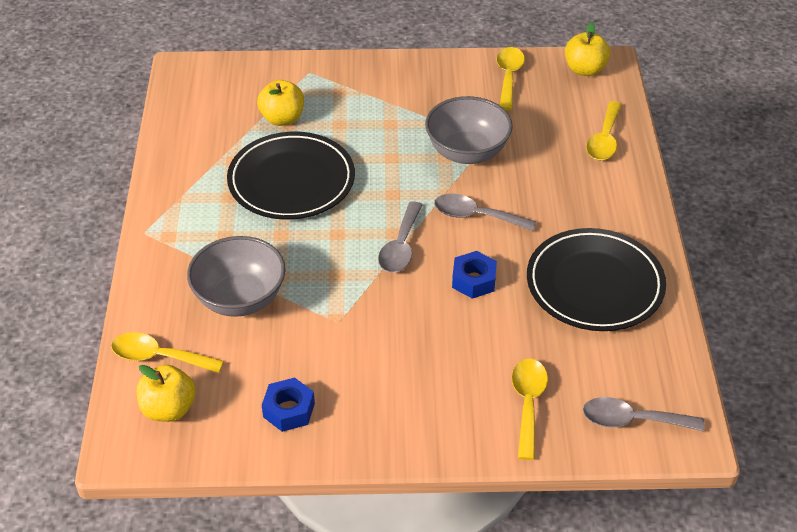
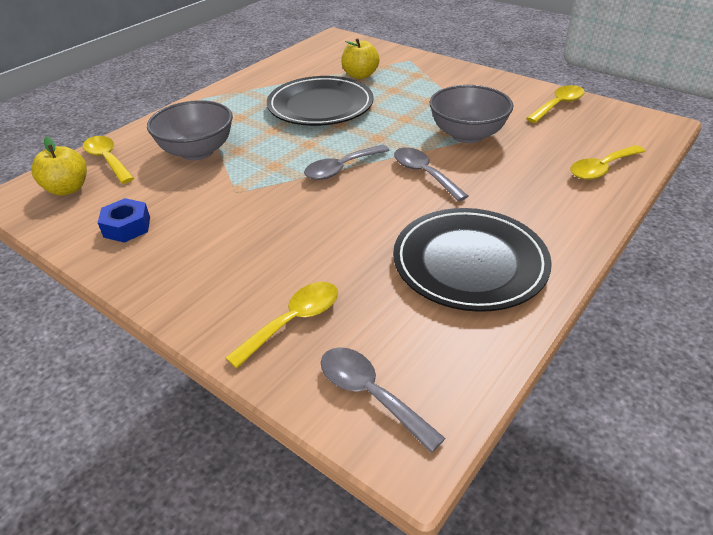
camera: 40 degrees right, 5 degrees down
(473, 280) = (367, 212): blue nut -> none
(585, 70) = (634, 121): yellow apple -> none

